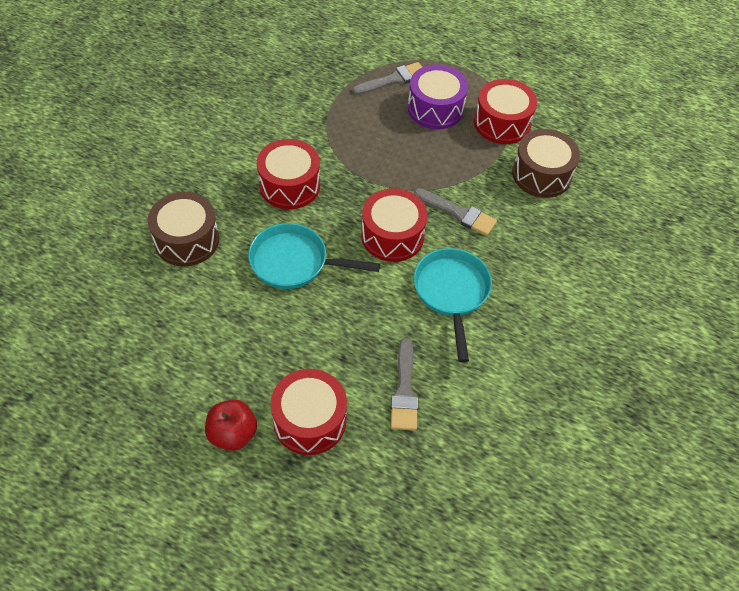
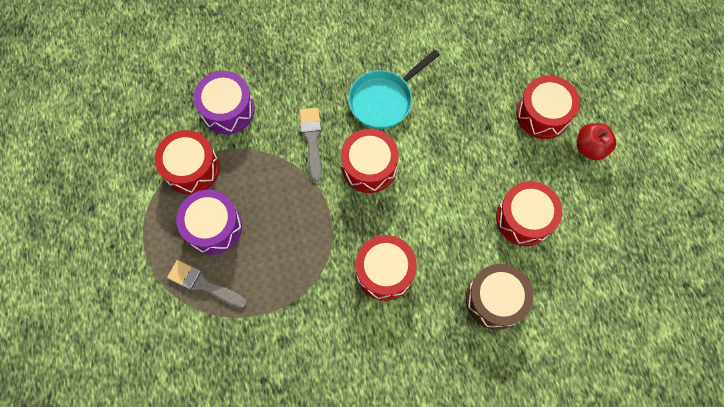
camera: 125 degrees left, 15 degrees up
(227, 315) = (524, 218): none -> red drum
(294, 262) = (447, 211): turquoise pan -> none
(404, 390) = (476, 80): grey brush -> none
(541, 174) = (227, 110): brown drum -> purple drum

